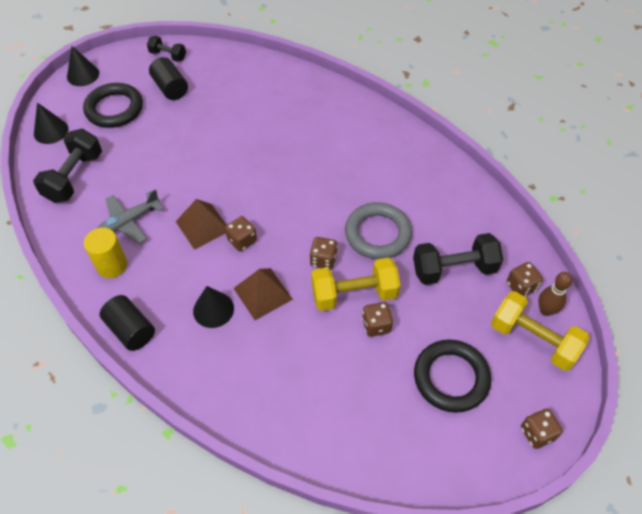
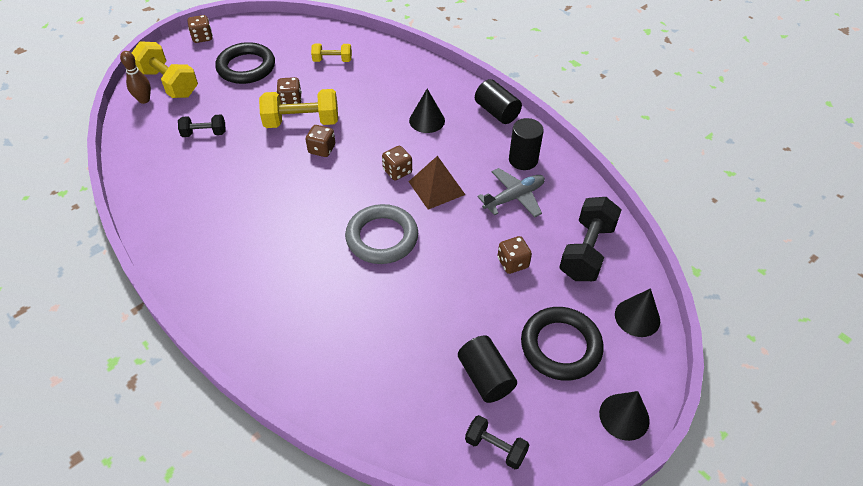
camera: 175 degrees left, 5 degrees down
(112, 265) = (523, 160): yellow cylinder -> black cylinder
(263, 293) = (382, 128): brown pyramid -> none
(342, 403) = (332, 60): none -> yellow dumbbell
(378, 234) = (262, 167): grey ring -> grey ring (382, 237)
(454, 269) = (204, 133): black dumbbell -> black dumbbell, size x0.57
(521, 286) = (153, 117): brown dice -> brown dice (512, 263)

